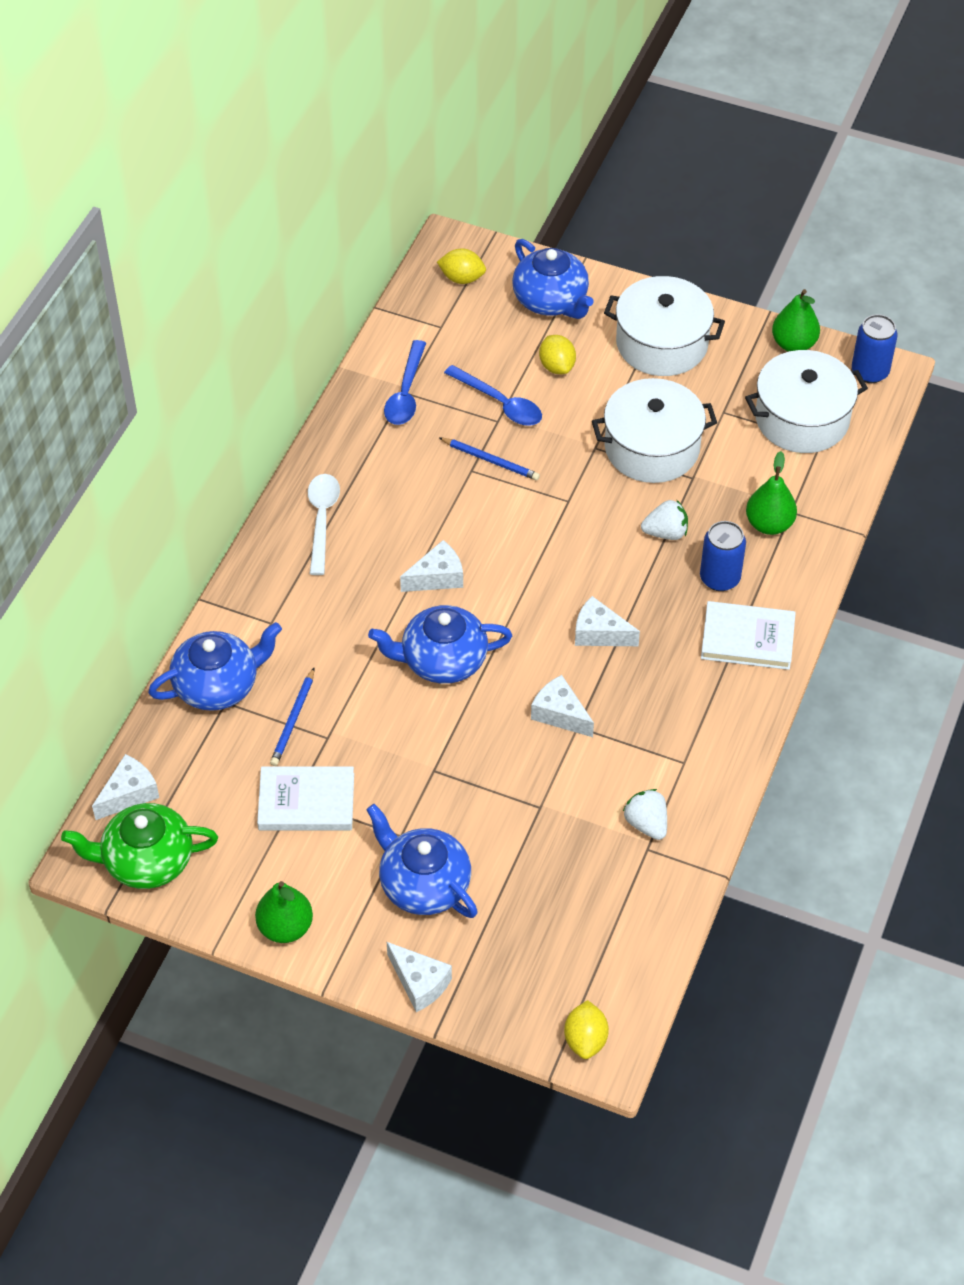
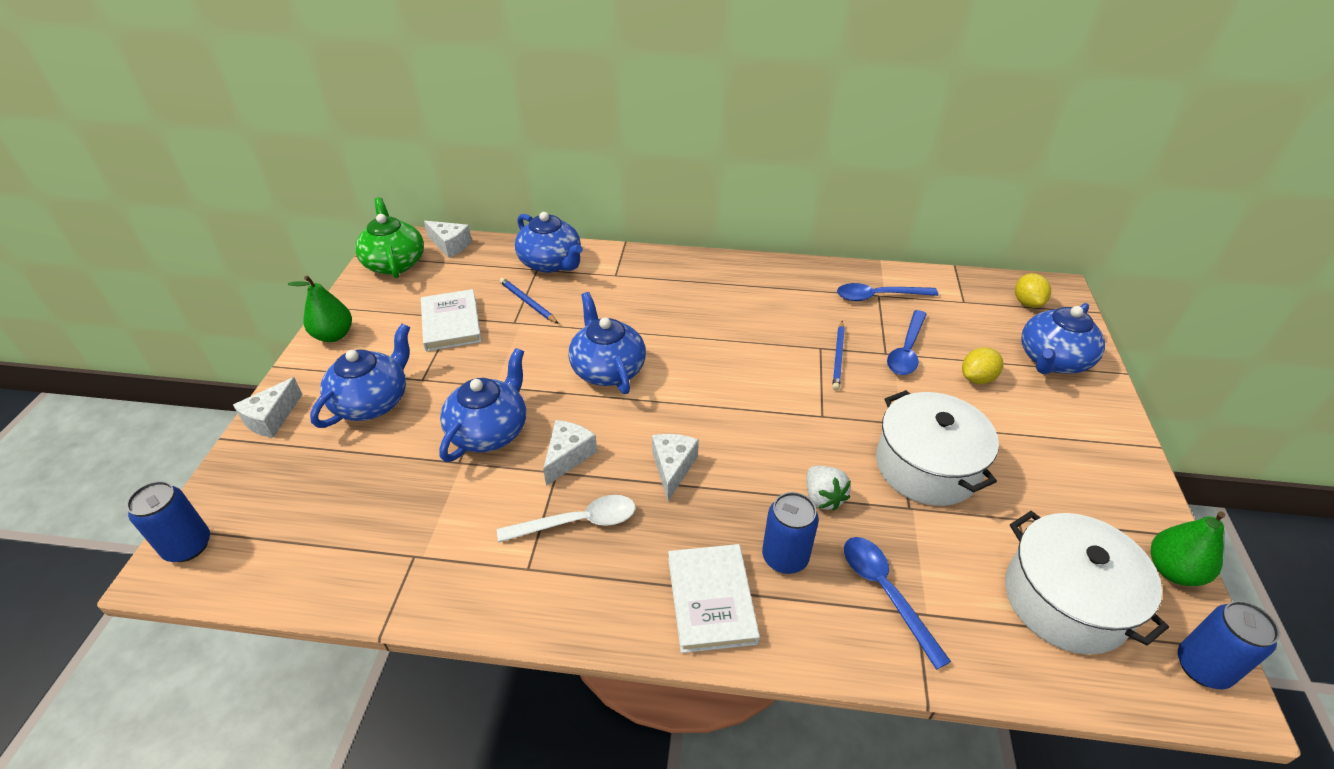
camera: 75 degrees right, 10 degrees down
(293, 720) = (527, 302): blue pencil -> blue pencil turned 45 degrees clockwise
(322, 520) = (723, 279): white spoon -> white spoon (578, 522)
(437, 577) = (694, 350): white cheese -> none
(504, 777) = (489, 431): none -> blue teapot
(585, 1039) = (188, 546): yellow lemon -> blue can
(646, 824) = (445, 549): white strawberry -> none
(662, 343) = (1069, 449): white pot -> none
(769, 524) = (885, 593): green pear -> blue spoon

